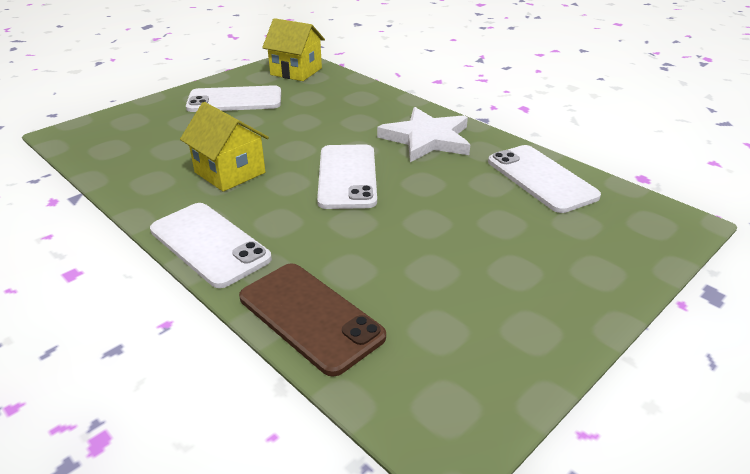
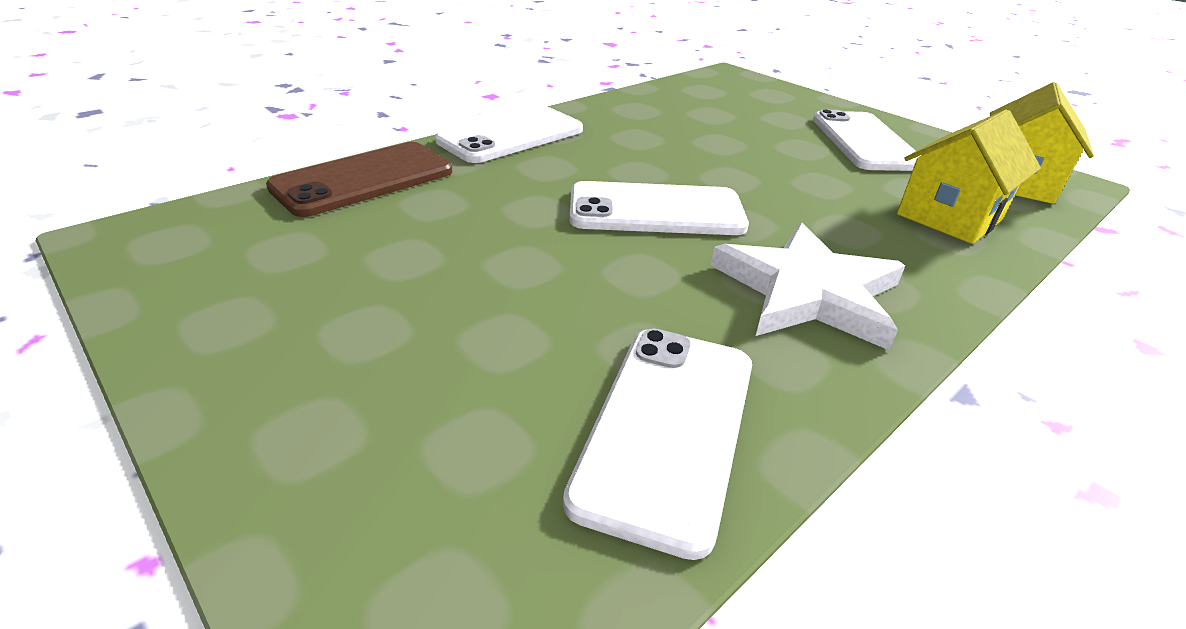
camera: 90 degrees right, 0 degrees up
(230, 172) = (659, 142): yellow house -> yellow house (949, 217)
(541, 178) = (667, 428): white phone -> white phone turned 45 degrees counterclockwise

